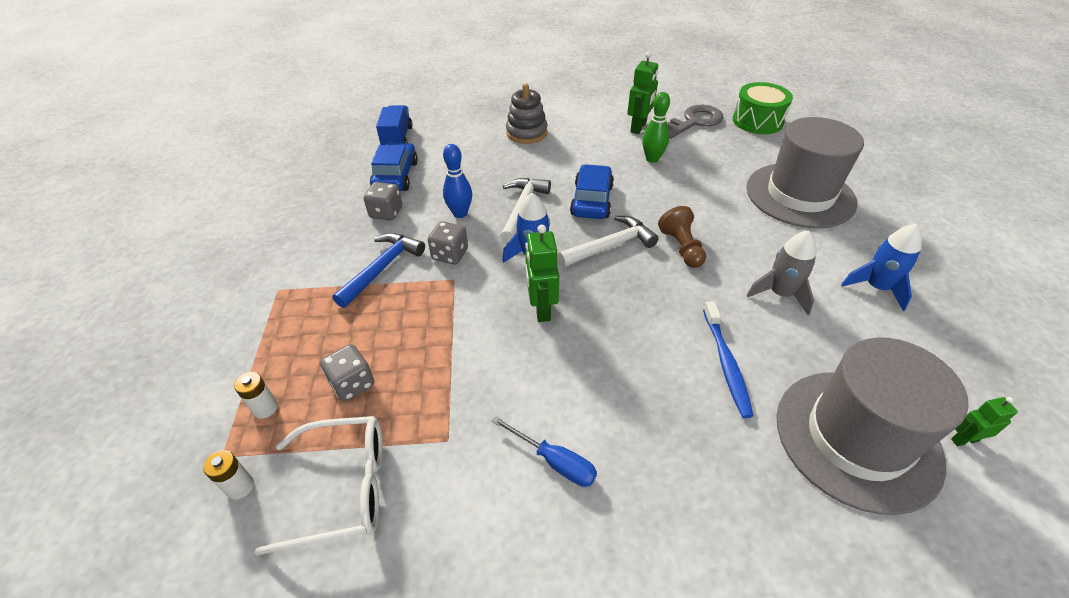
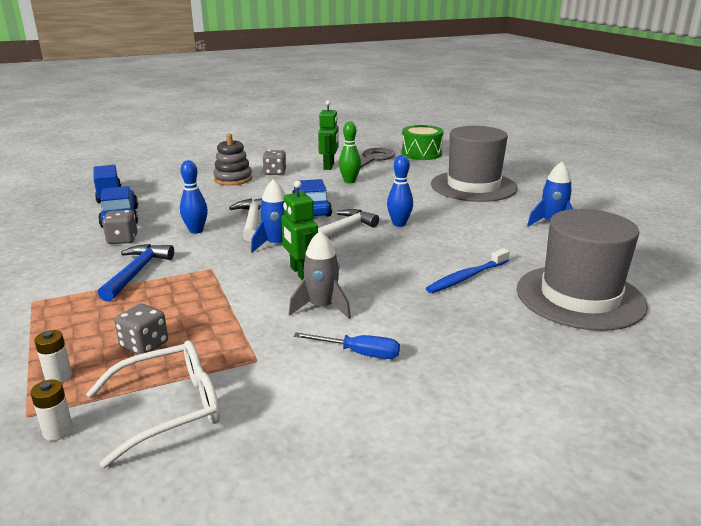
camera: 20 degrees left, 20 degrees down
(450, 254) = (199, 255): grey dice -> grey dice (275, 173)
(681, 247) = (399, 224): brown pawn -> blue bowling pin
(726, 363) = (466, 277): blue toothbrush -> blue toothbrush turned 75 degrees clockwise
(780, 294) = (486, 236): grey rocket -> grey rocket (322, 307)
(964, 440) = (648, 284): green robot -> none

